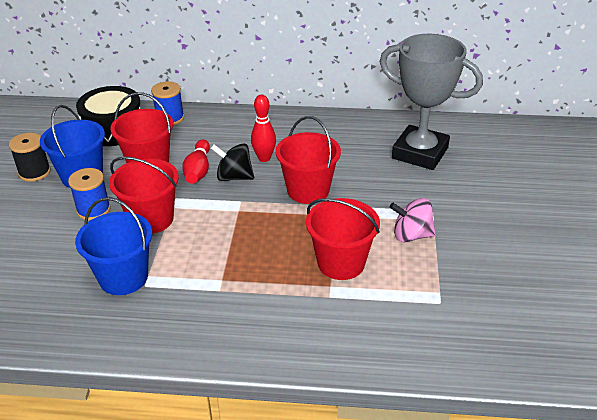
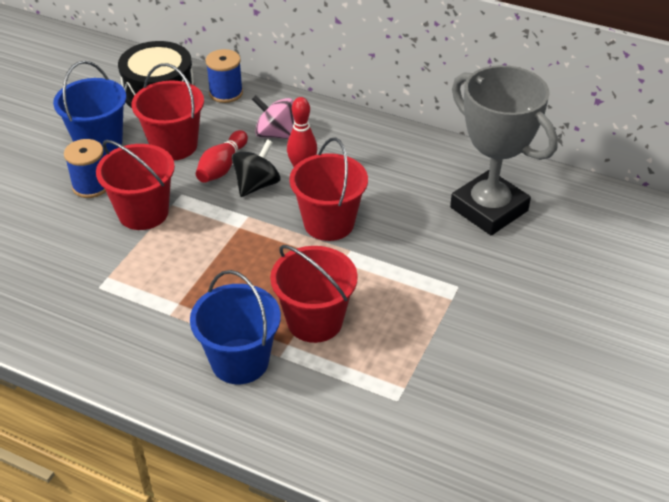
camera: 20 degrees right, 5 degrees up
(34, 172) = (54, 126): black spool -> none
(123, 277) = (82, 272): blue bucket -> blue bucket (240, 361)
(234, 177) = (256, 185): black spinning top -> black spinning top turned 90 degrees clockwise
(411, 235) = (414, 311): pink spinning top -> pink spinning top (275, 134)

